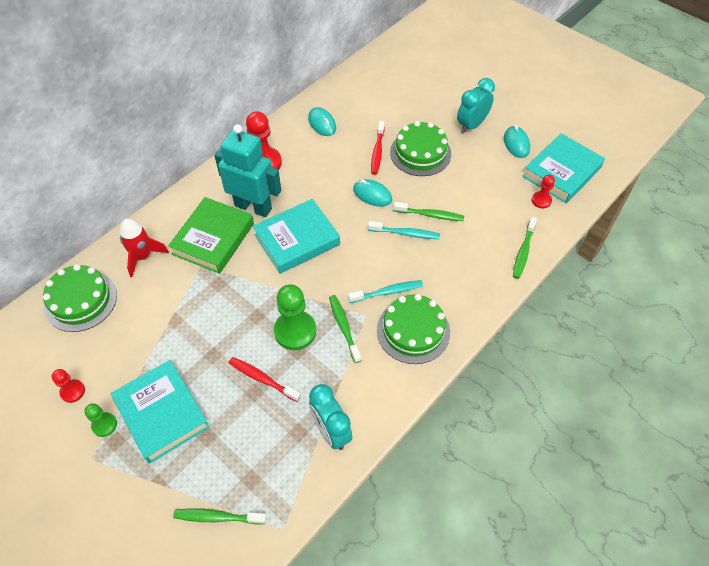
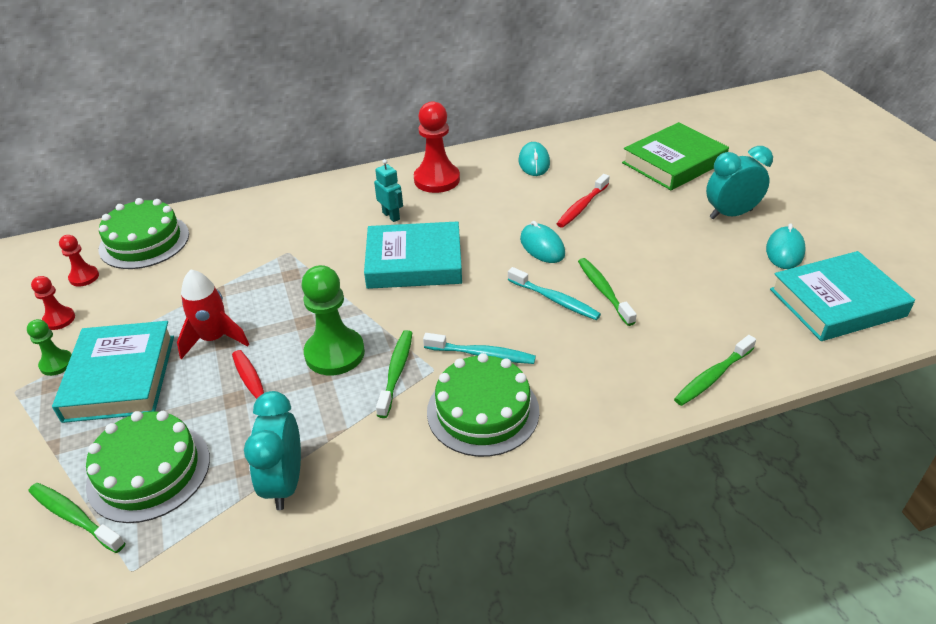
camera: 30 degrees right, 15 degrees down
(143, 256) = (238, 224): red rocket -> red rocket (214, 339)
(213, 239) = (323, 231): green book -> green book (673, 162)
(253, 207) = (391, 216): turquoise robot -> turquoise robot, size x0.45
(420, 153) = (638, 223): green cake -> green cake (149, 471)
(430, 215) = (603, 291): green toothbrush -> green toothbrush turned 150 degrees counterclockwise
(541, 200) = (781, 325): red pawn -> red pawn (84, 277)

